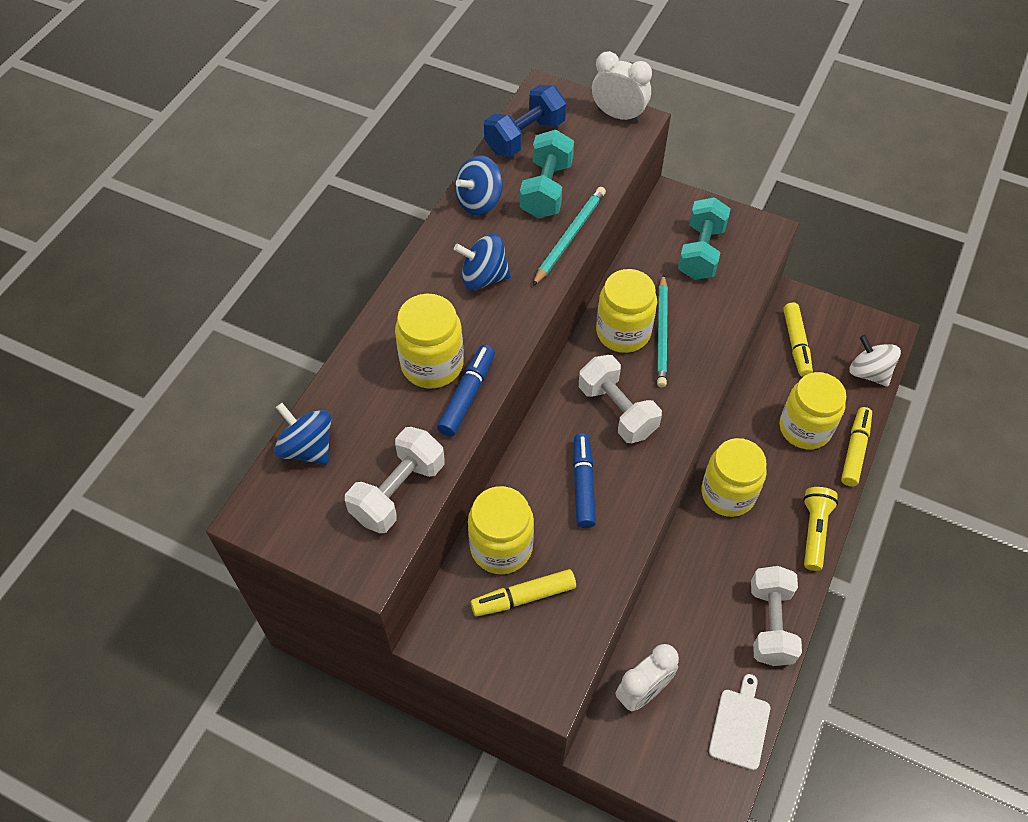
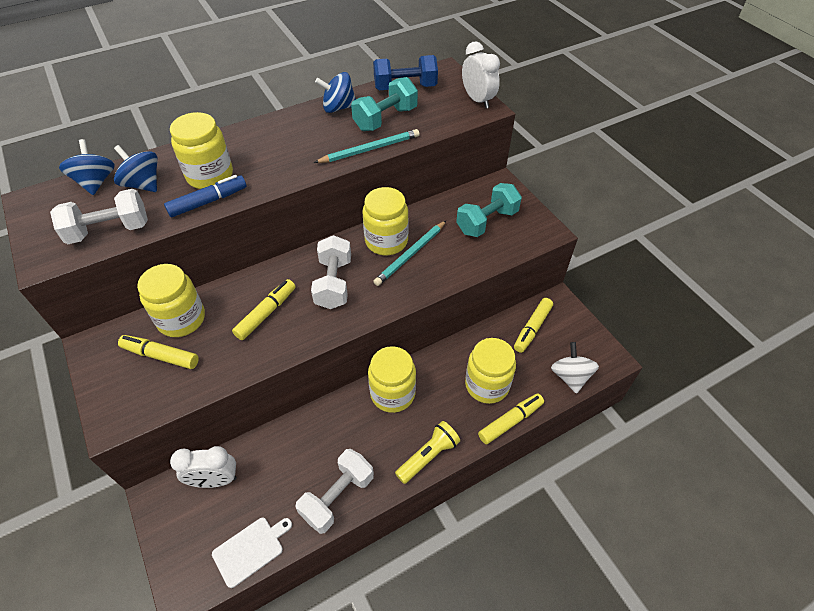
camera: 35 degrees right, 5 degrees down
(483, 277) = (293, 146): blue spinning top -> blue spinning top (143, 184)
(583, 485) = (266, 313): blue marker -> yellow marker

